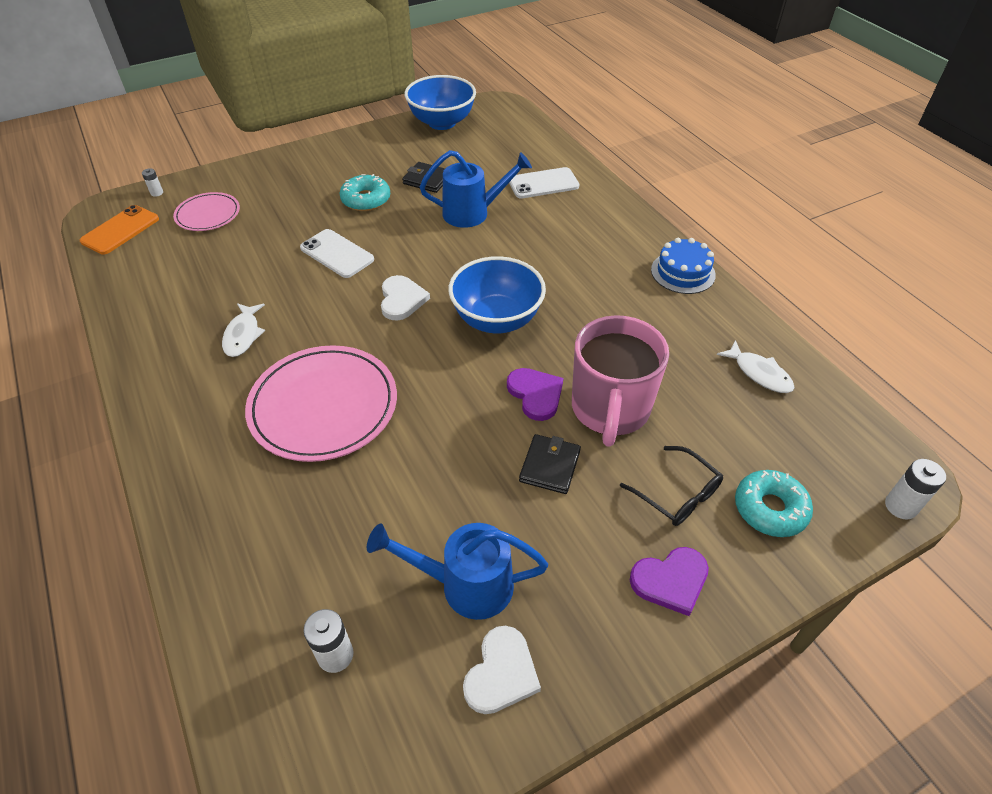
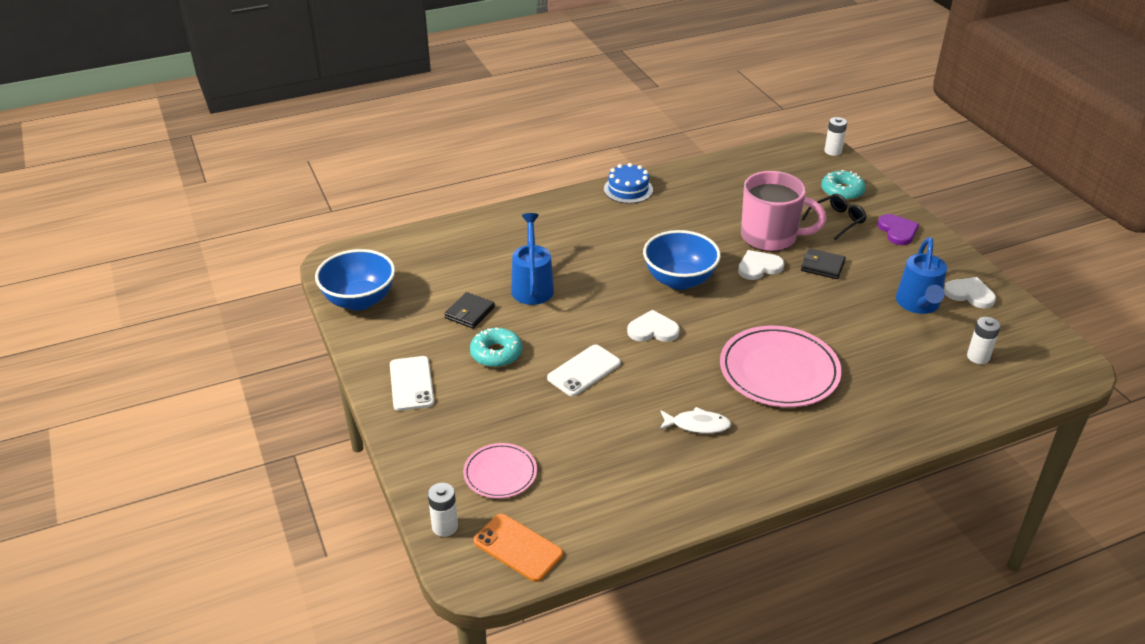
camera: 85 degrees left, 10 degrees down
(157, 193) = (445, 526): white battery -> white battery, size x1.70
(535, 394) = (759, 267): purple heart -> white heart
(543, 184) = (493, 243): white phone -> white phone (411, 383)
(759, 373) = (733, 176): white fish -> none

